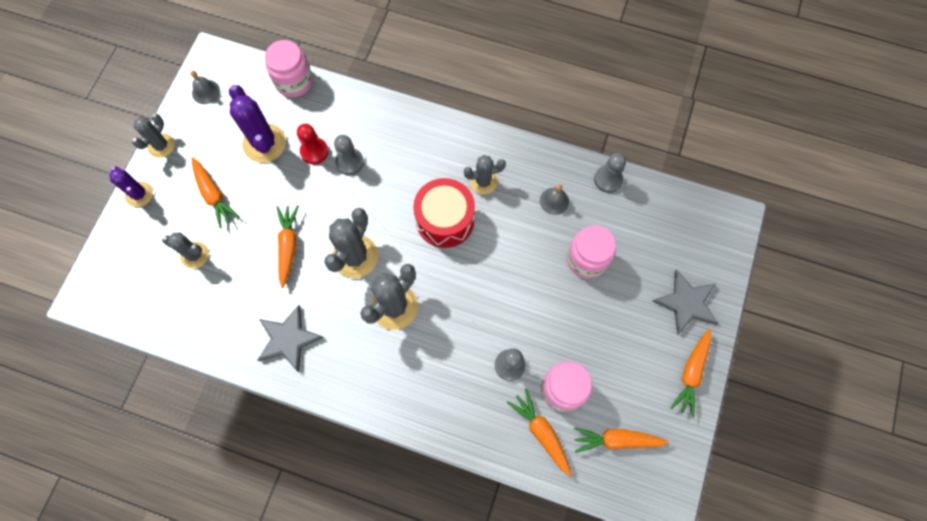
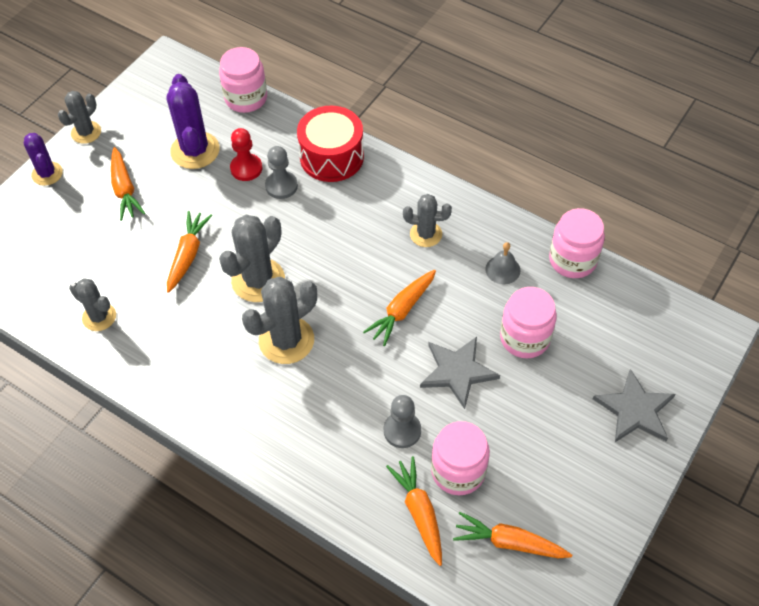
camera: 15 degrees right, 15 degrees down
(194, 255) = (84, 243): grey cactus -> grey cactus (99, 317)
(206, 92) = (149, 91): grey bell -> none
(288, 339) = (157, 348): grey star -> grey star (457, 372)
(445, 220) = (370, 264): red drum -> red drum (331, 157)
(608, 179) = (572, 260): grey pawn -> pink jar
(691, 373) = (621, 489): orange carrot -> orange carrot (402, 311)

